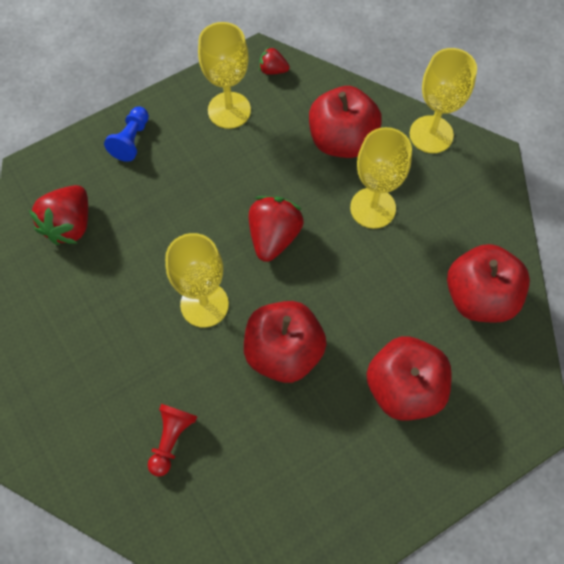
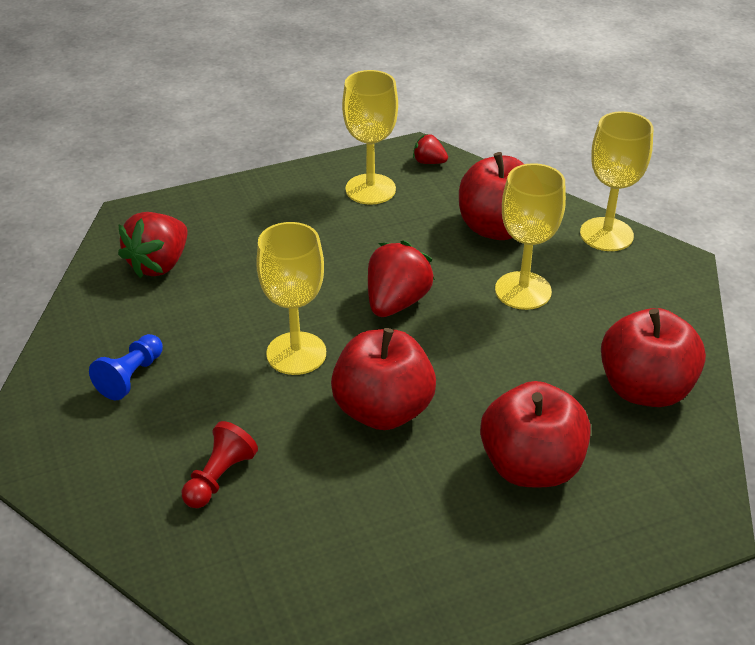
camera: 10 degrees right, 25 degrees down
(131, 140) = (252, 202): blue pawn -> blue pawn (131, 376)

